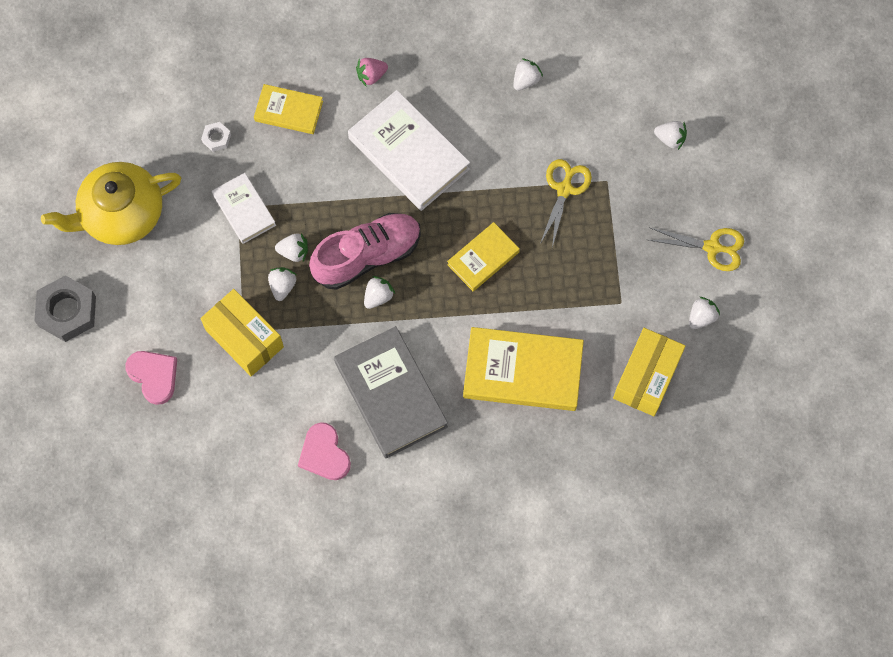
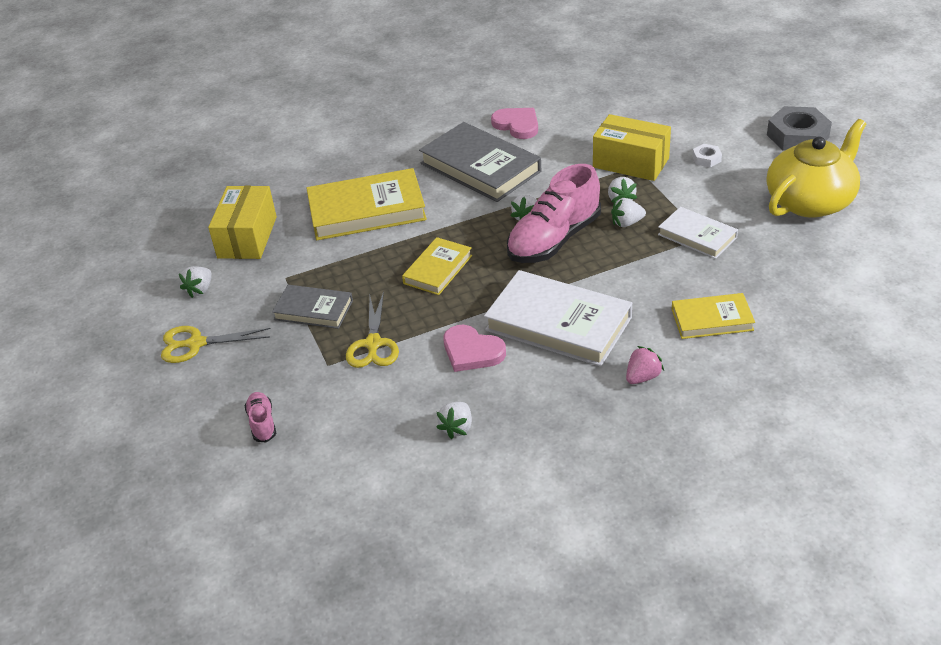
camera: 165 degrees right, 30 degrees down
(154, 376) = (690, 124): pink heart -> pink heart (472, 351)
(216, 138) = (769, 277): white nut -> white nut (706, 159)
(604, 249) = (313, 310): none -> grey book
(670, 139) = (262, 423): white strawberry -> pink shoe

